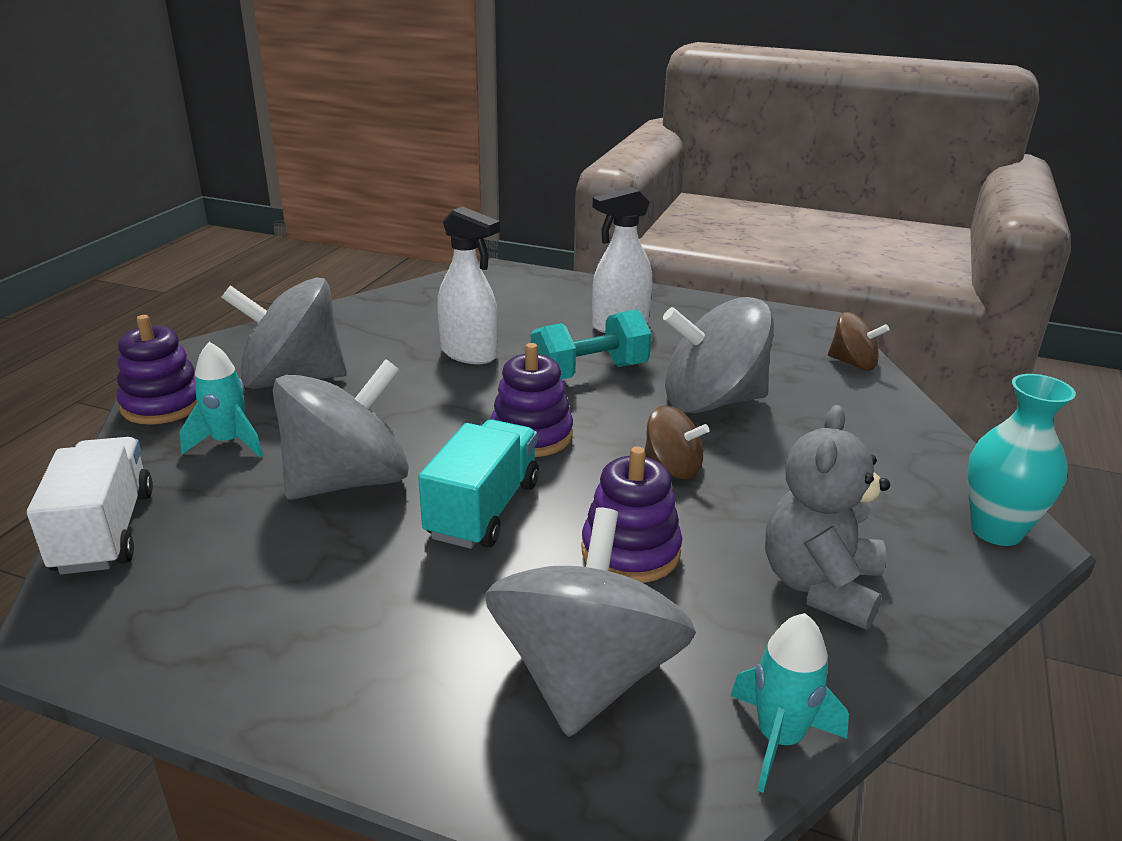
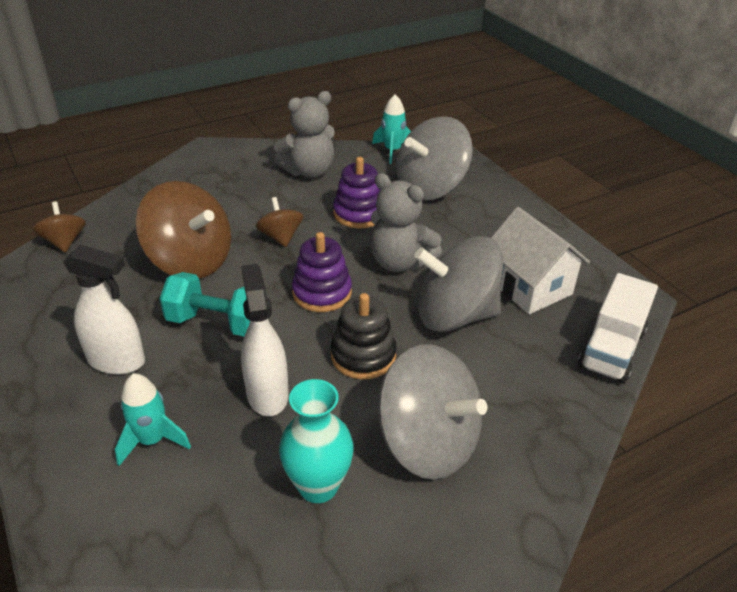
camera: 140 degrees left, 10 degrees up
(163, 405) = (549, 467): purple stacking toy -> none
(229, 442) = (512, 389): turquoise rocket -> turquoise rocket (152, 440)
(264, 564) = (529, 286): none -> white house
(416, 406) = (363, 356): none -> black stacking toy
(483, 510) = (399, 262): turquoise truck -> grey teddy bear
(712, 401) = (190, 261): grey spinning top -> brown spinning top
(996, 531) = (210, 154): turquoise vase -> turquoise vase (318, 486)

